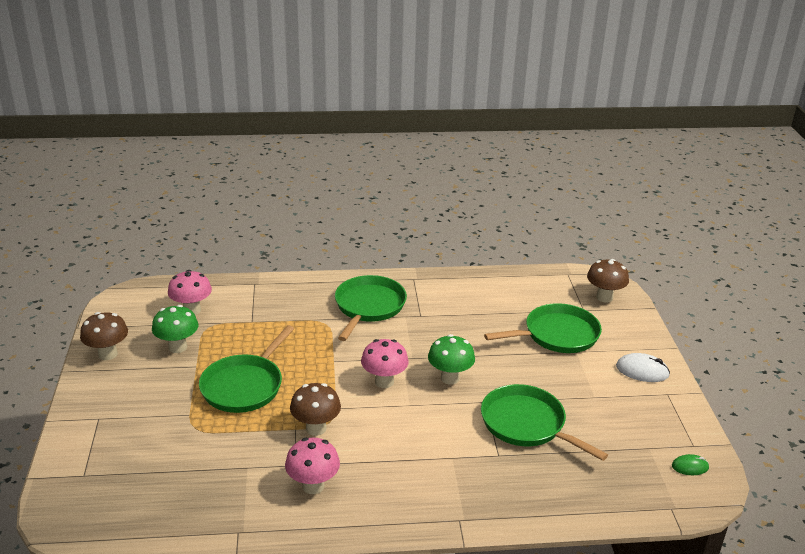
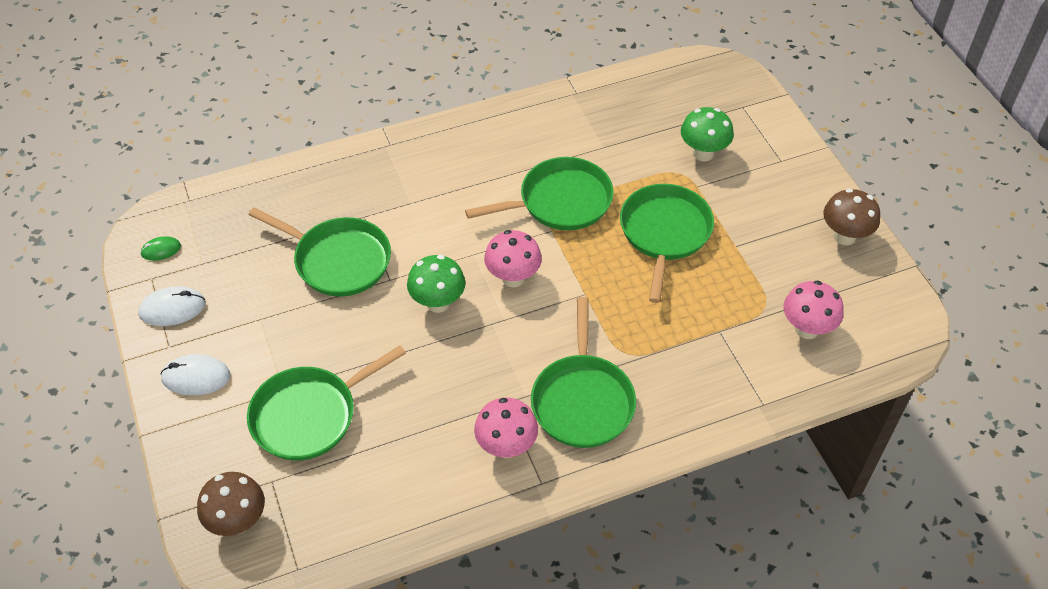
camera: 165 degrees right, 20 degrees up
(177, 347) = (776, 266): green mushroom -> green mushroom (703, 153)
(313, 486) = (533, 144): pink mushroom -> pink mushroom (506, 447)
(316, 428) = (560, 201): brown mushroom -> green pan
(669, 418) = (172, 309): none -> white mouse

